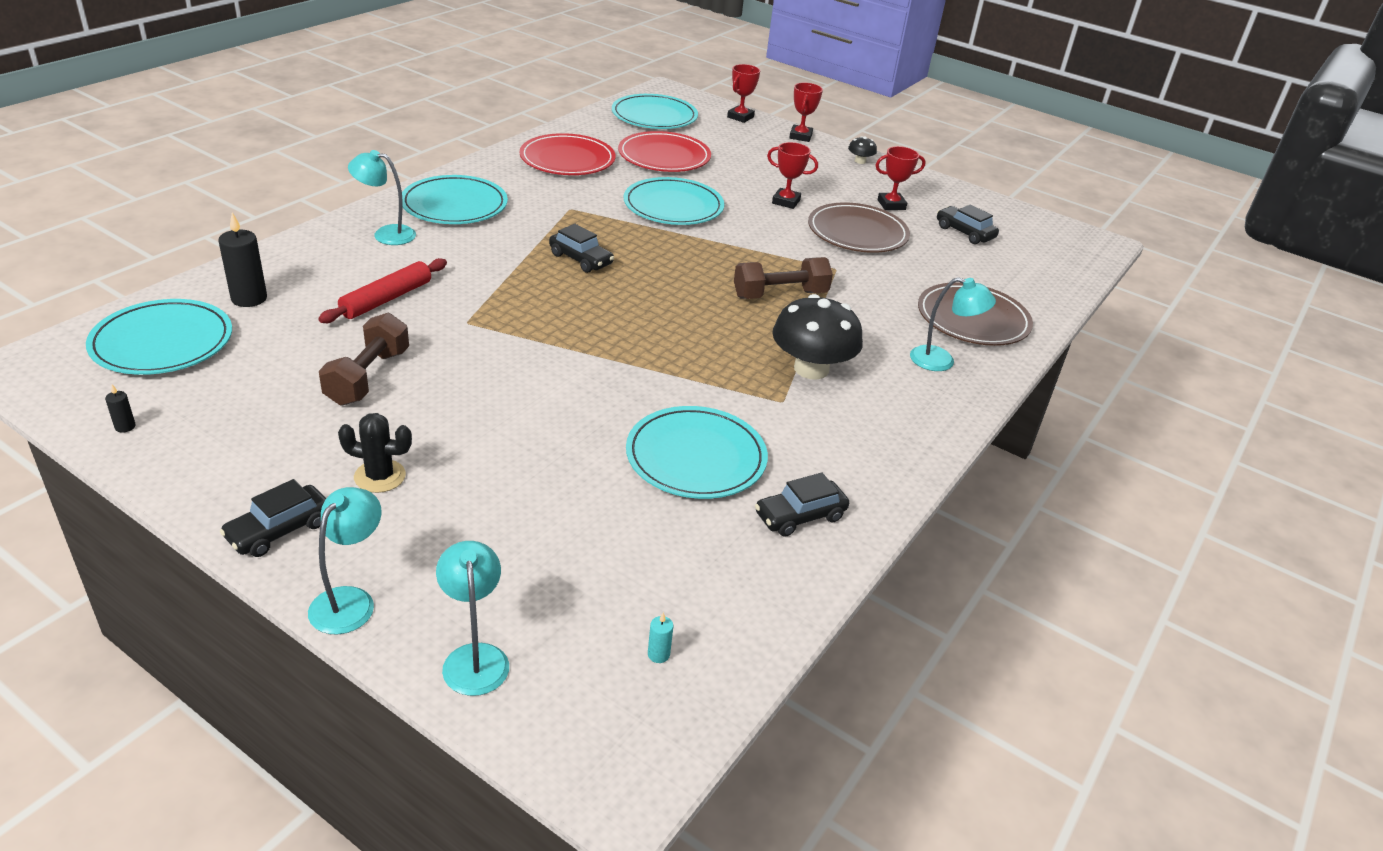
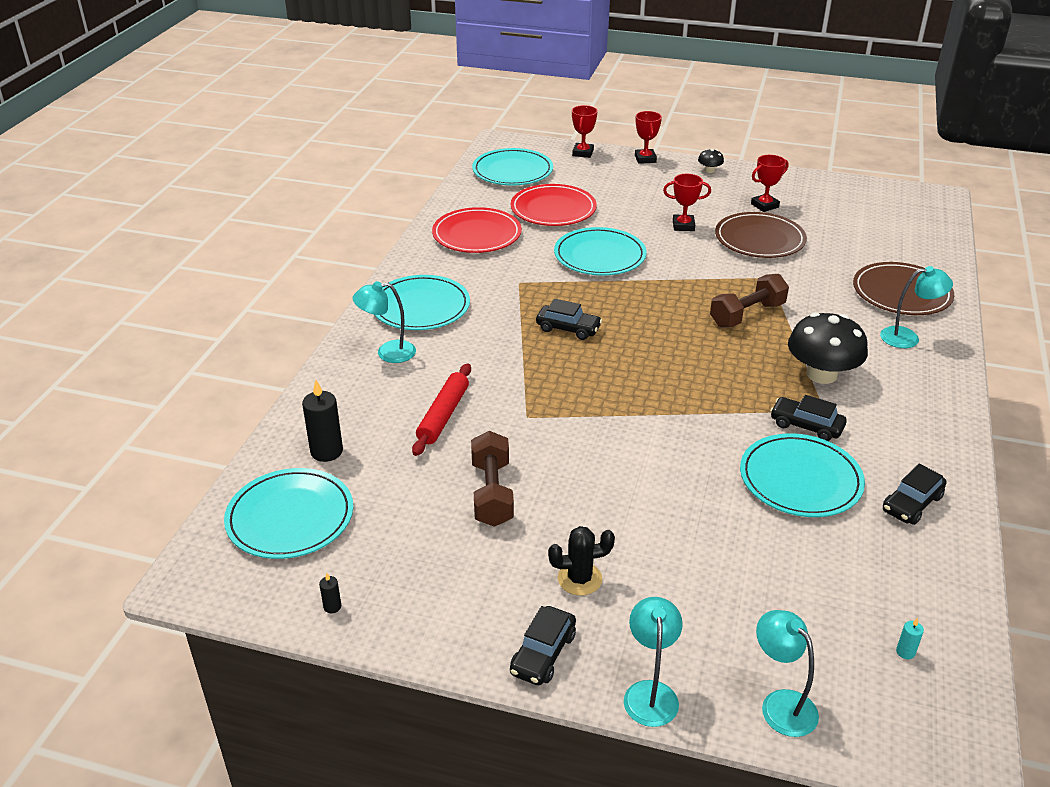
camera: 15 degrees left, 0 degrees up
(964, 232) = (837, 216): black car -> black car (806, 426)

